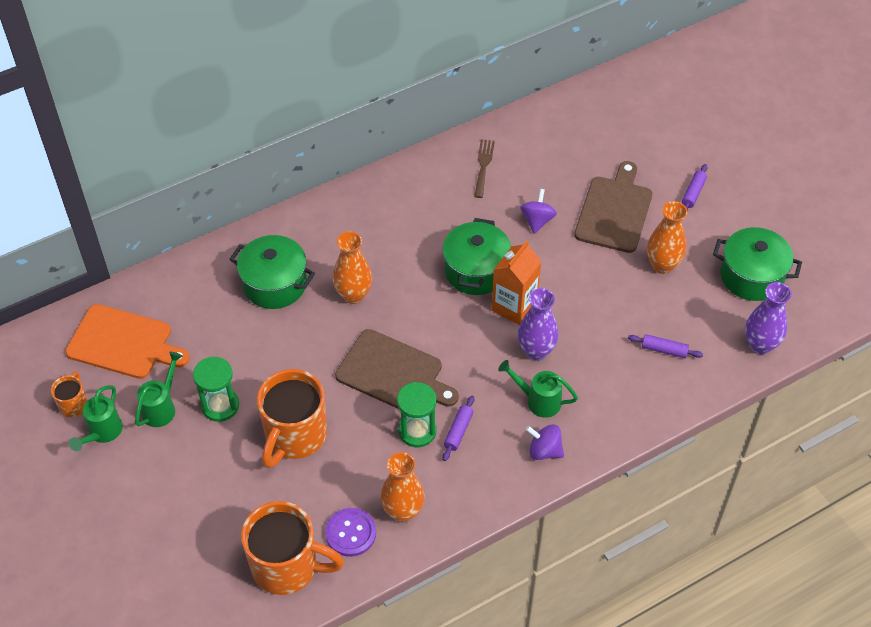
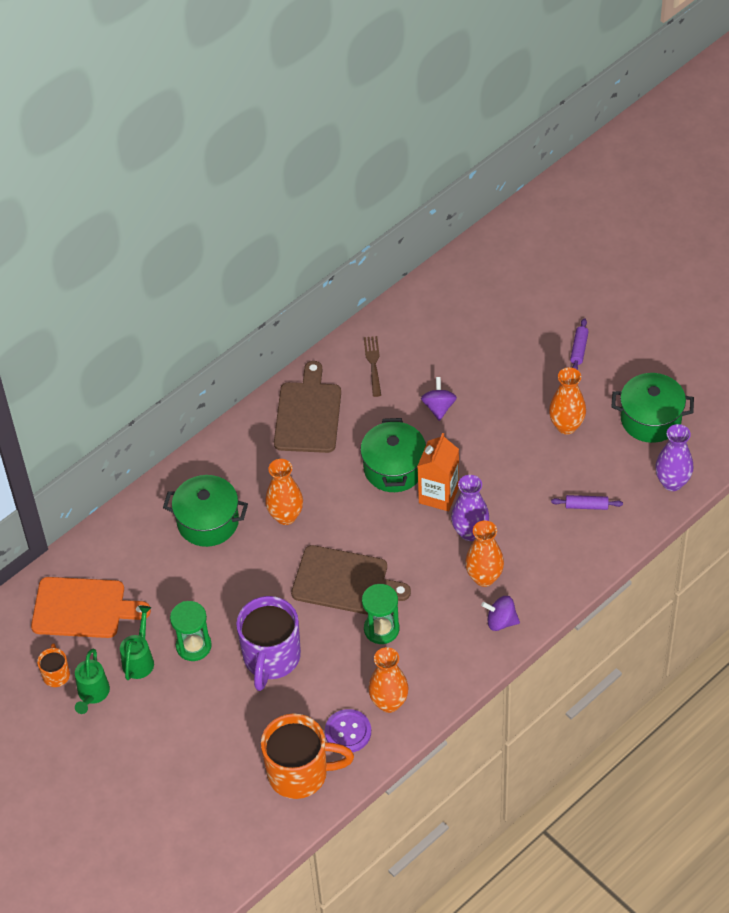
camera: 10 degrees left, 0 degrees up
(295, 436) = (271, 658): orange mug -> purple mug
(458, 431) = (419, 621): purple rolling pin -> none
(538, 401) = (484, 577): green watering can -> orange vase
(614, 211) = (509, 383): brown cutting board -> brown cutting board (308, 414)

